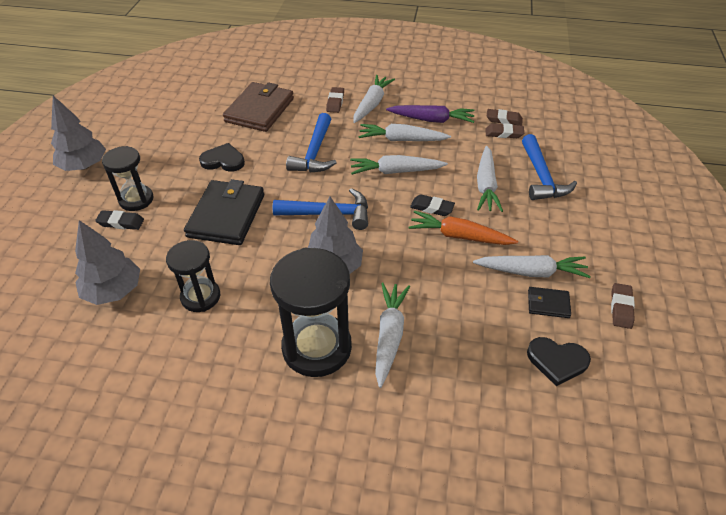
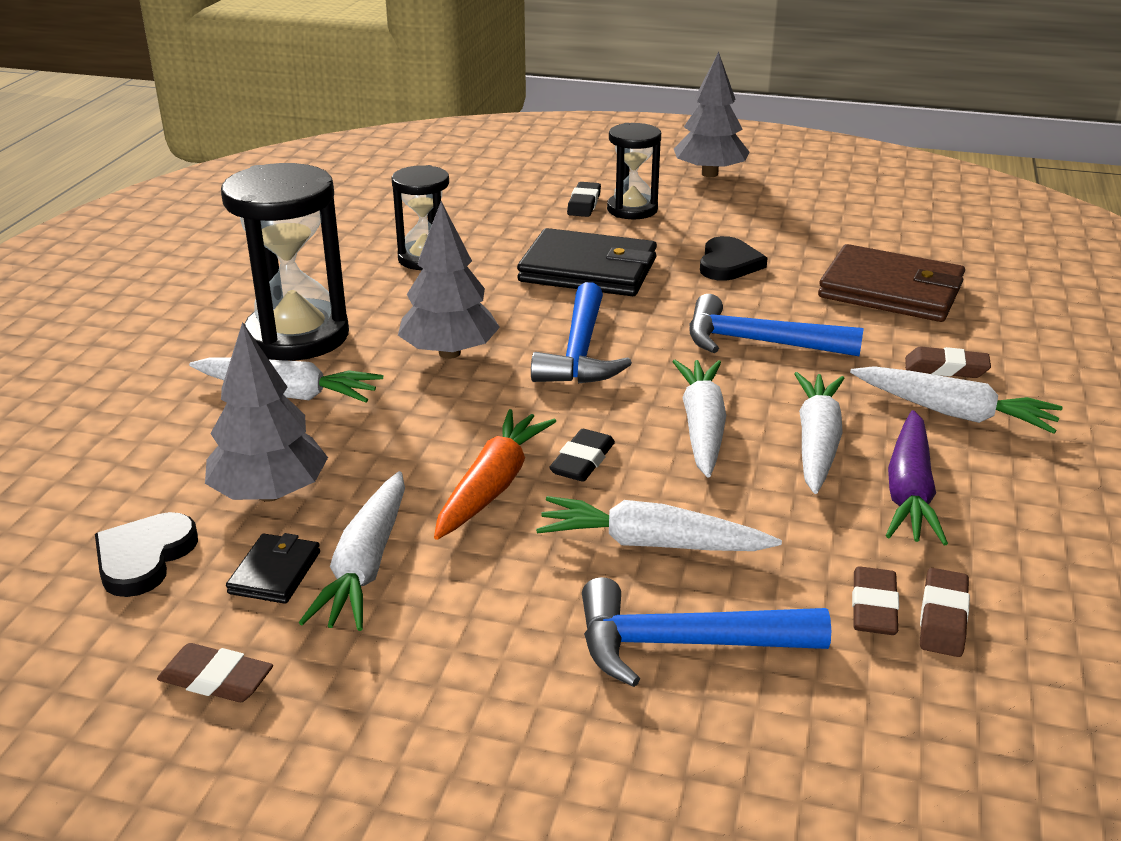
camera: 95 degrees right, 15 degrees down
(114, 291) = (455, 209): grey tree -> grey tree (270, 493)

